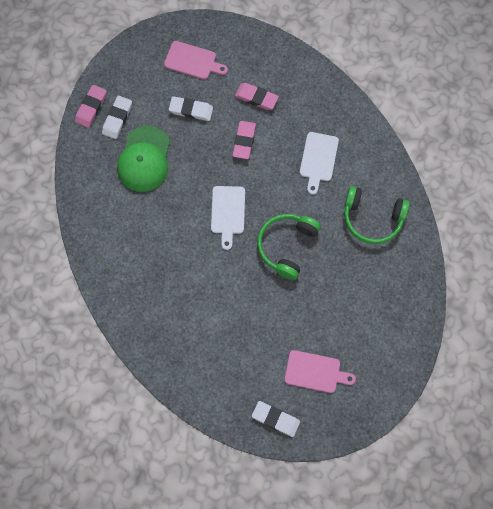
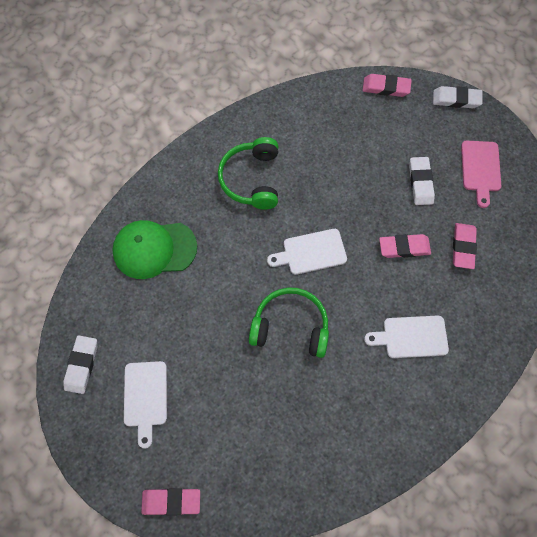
camera: 75 degrees right, 5 degrees down
(117, 118) = (383, 114): white eraser -> white eraser (456, 99)
(144, 159) = (345, 152): green cap -> green cap (154, 249)
(315, 372) = (145, 397): pink cutting board -> white cutting board
(372, 219) = (356, 421): green headphones -> green headphones (251, 179)
(399, 368) = (171, 501): none -> pink eraser

